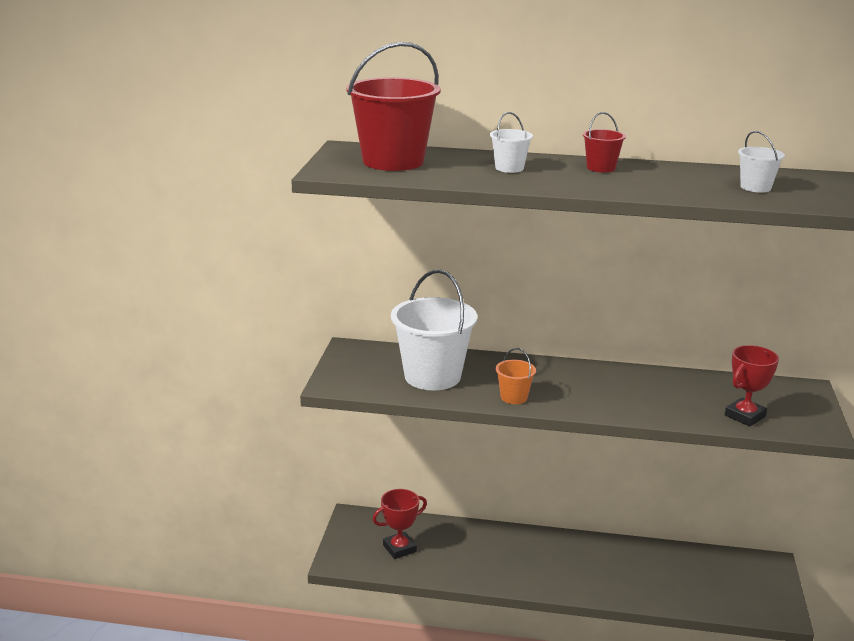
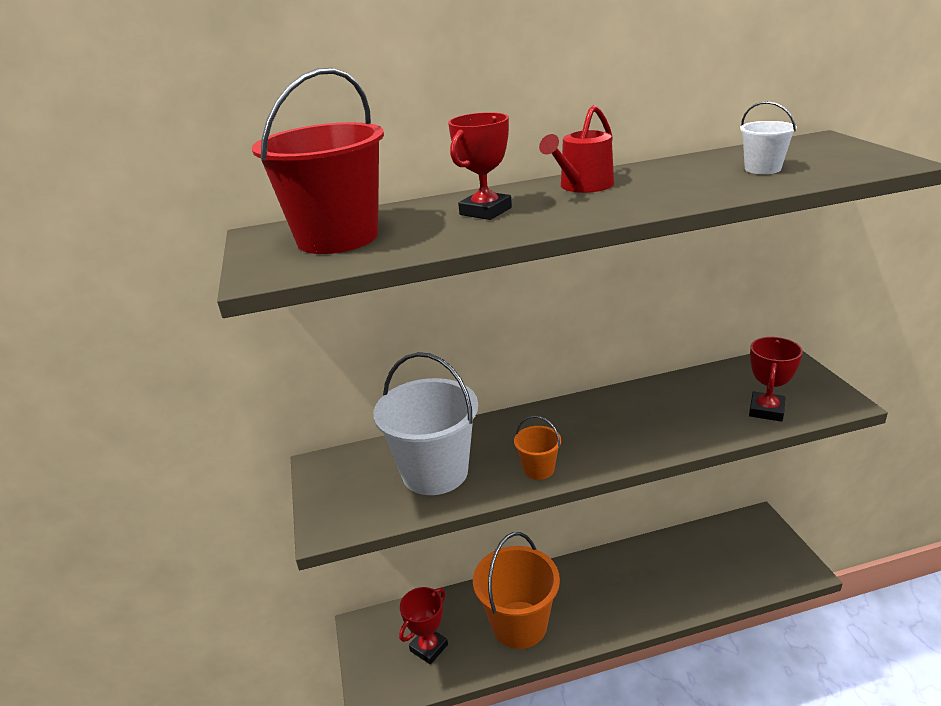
camera: 20 degrees left, 5 degrees up
(485, 560) = (519, 624): none -> orange bucket
(509, 168) = (485, 211): white bucket -> red trophy
(601, 168) = (583, 186): red bucket -> red watering can

